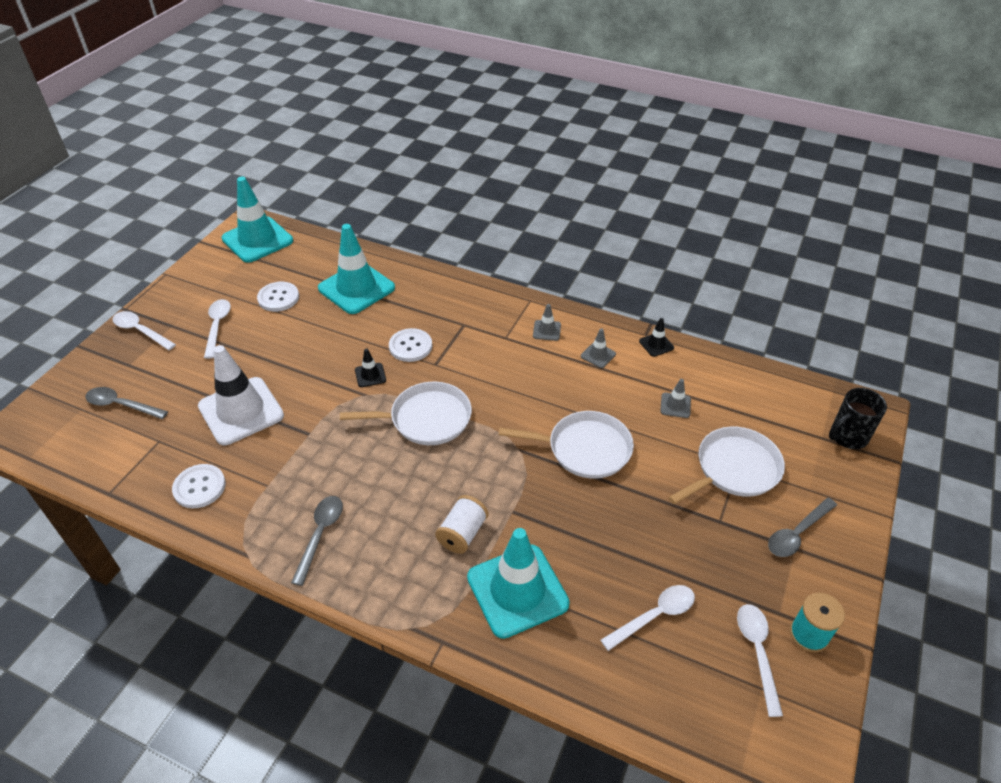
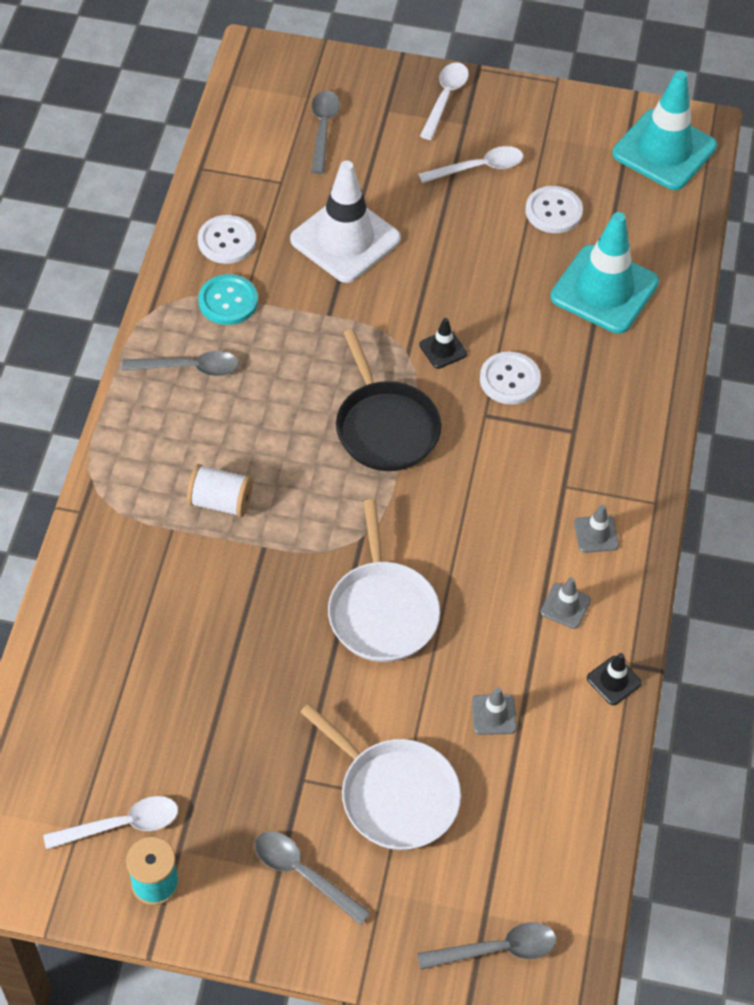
camera: 75 degrees right, 10 degrees up
(263, 496) = (228, 301): none -> turquoise button
(426, 419) = (385, 427): white pan -> black pan
(517, 590) = (156, 570): turquoise traffic cone -> none
(654, 616) = (149, 713): white spoon -> none
(847, 437) = (496, 949): black mug -> grey spoon

